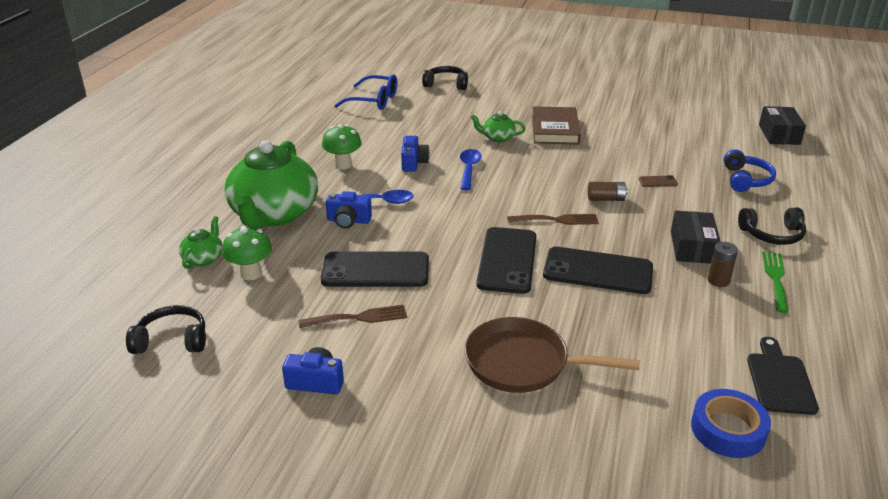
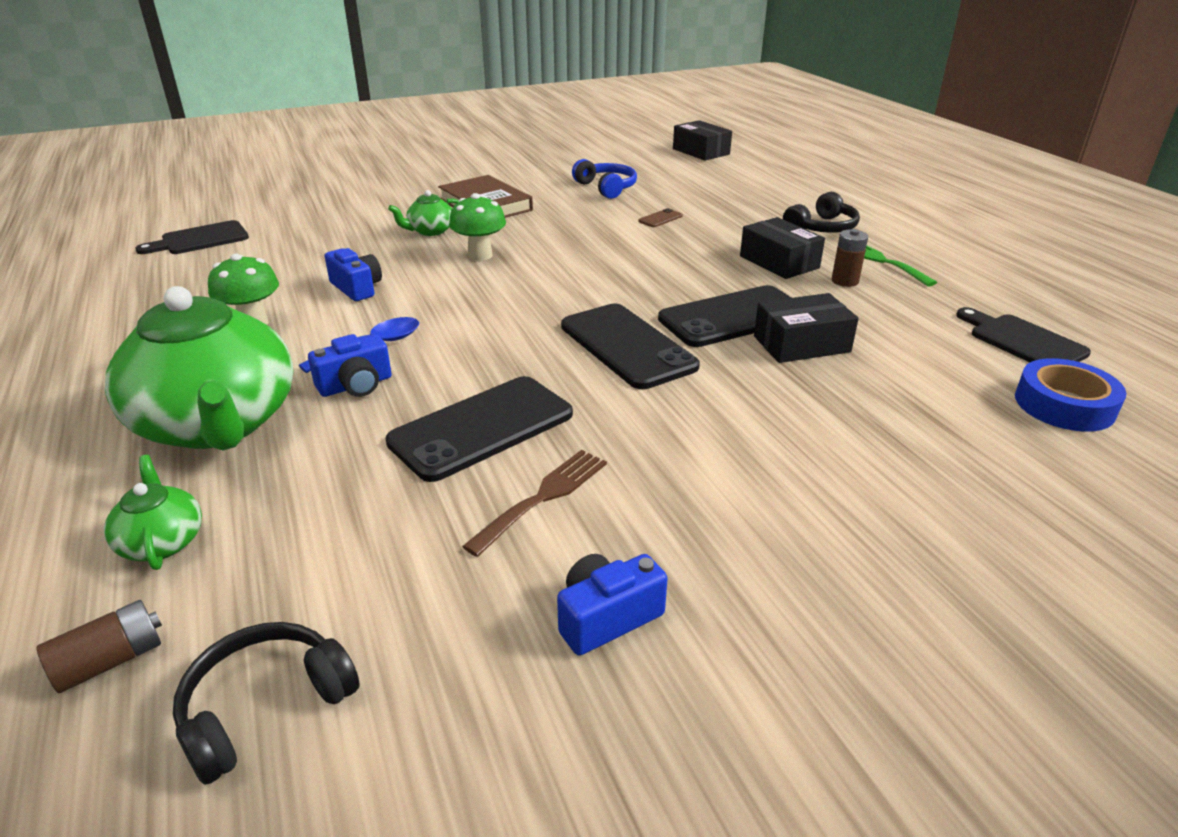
camera: 40 degrees left, 0 degrees up
(251, 274) = (287, 522): green mushroom -> green mushroom (480, 255)
(374, 100) = (200, 239): blue glasses -> black cutting board
(446, 84) = (285, 197): black headphones -> none
(469, 169) = (441, 272): blue spoon -> none
(523, 363) = (809, 444): brown pan -> none
(557, 220) = (618, 286): brown fork -> none
(606, 199) = (636, 250): brown battery -> brown battery (111, 661)
(614, 307) = (801, 344): none -> black box
(745, 180) = (731, 193): blue headphones -> blue headphones (606, 188)

